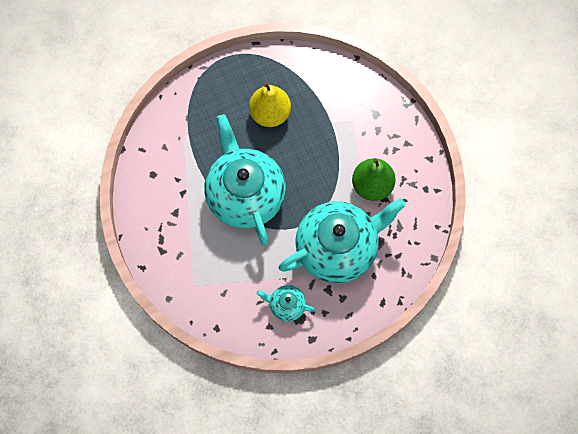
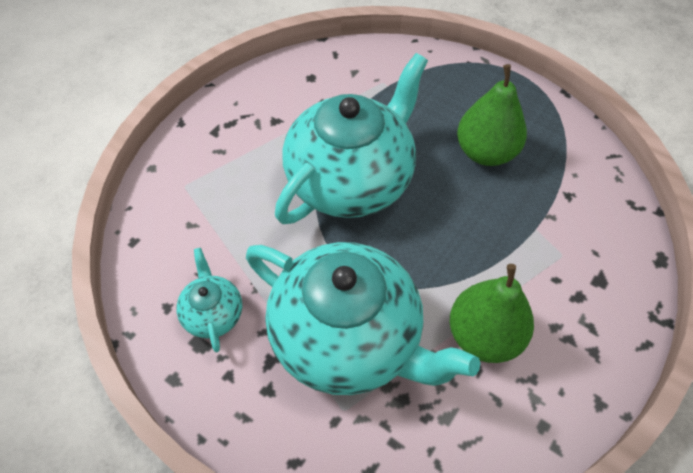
camera: 60 degrees right, 15 degrees down
(270, 113) = (486, 152): yellow pear -> green pear

